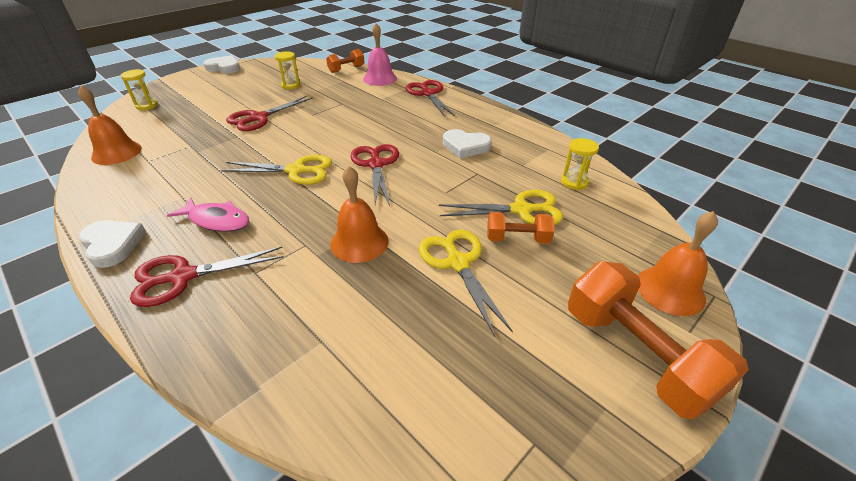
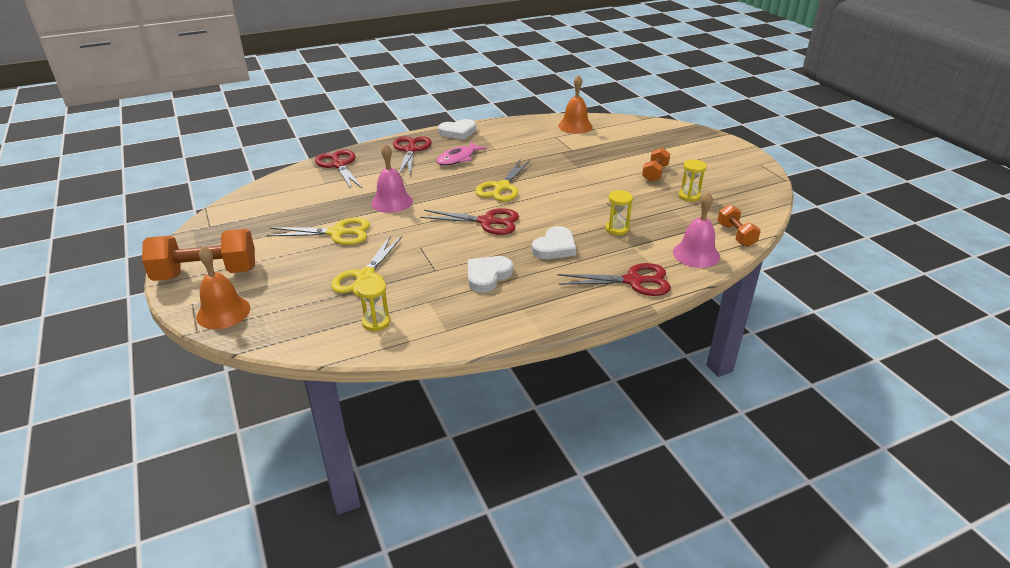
camera: 110 degrees right, 5 degrees down
(147, 106) = (660, 131): yellow hourglass -> yellow hourglass (617, 229)
(224, 67) = (754, 163): white heart -> white heart (555, 247)
(259, 118) = (611, 176): red scissors -> red scissors (339, 165)
(359, 242) = (392, 202): orange bell -> pink bell
(517, 239) = (335, 264): orange dumbbell -> orange dumbbell (655, 173)

